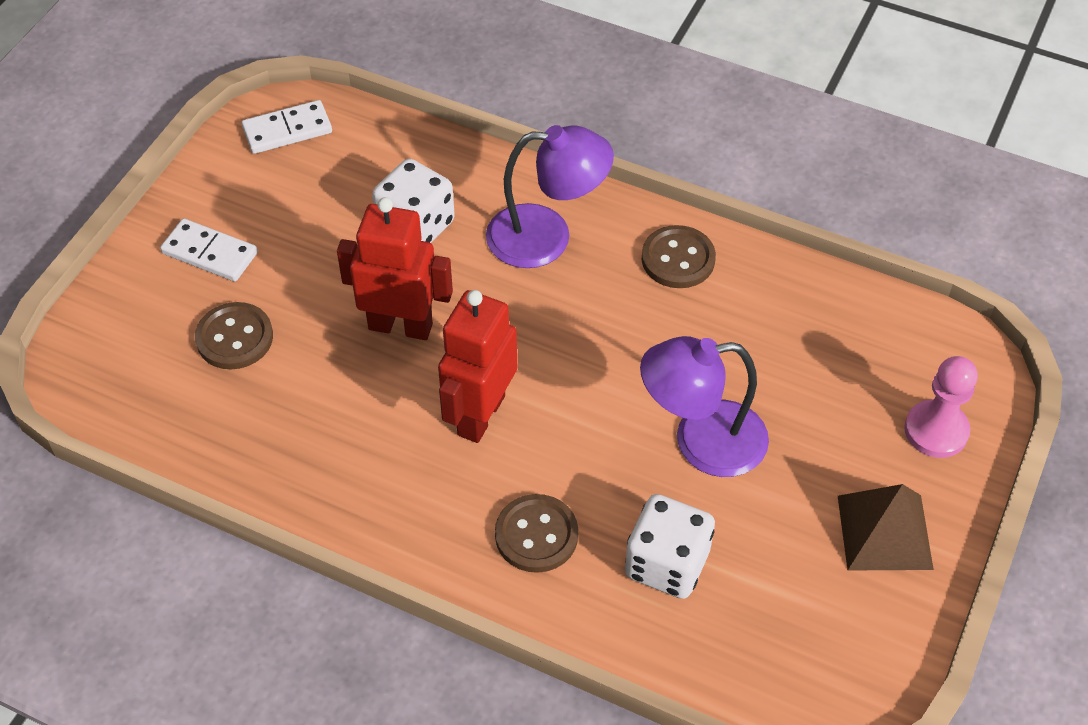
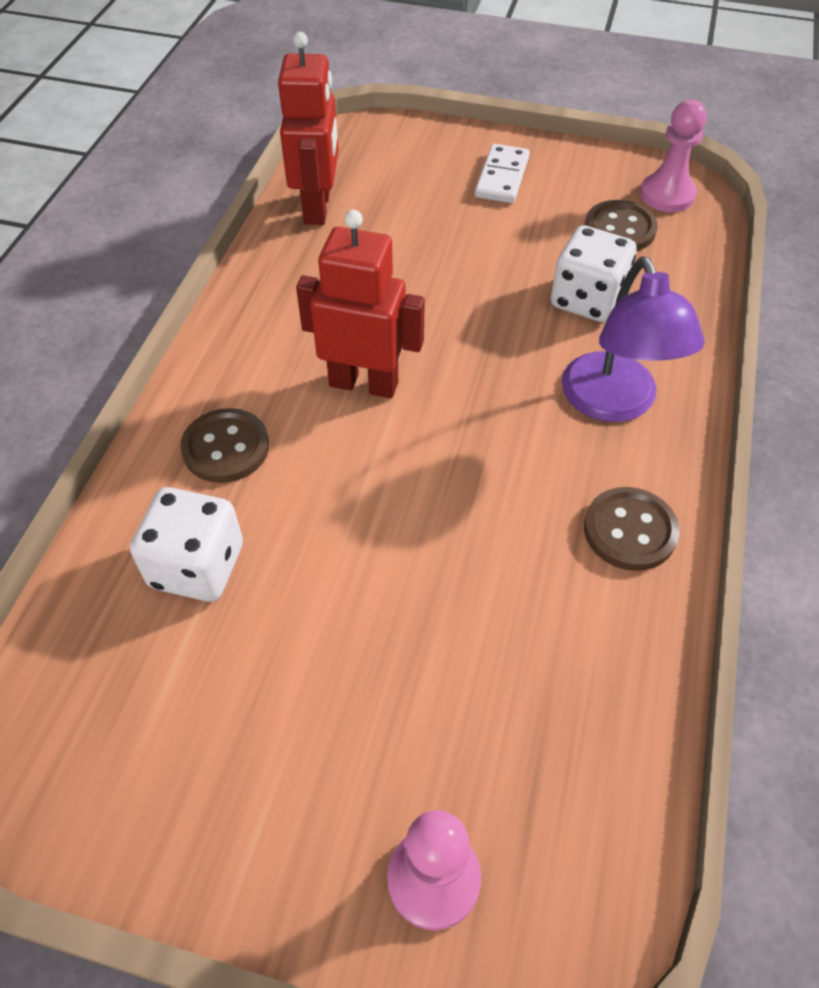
camera: 80 degrees right, 0 degrees up
(234, 338) = (414, 208): brown button -> brown button (620, 229)
(287, 130) = (667, 195): white domino -> pink pawn
(401, 326) = (458, 309): red robot -> red robot (318, 207)
(701, 441) = (365, 583): purple lamp -> none
(884, 532) = (256, 811): brown pyramid -> none

